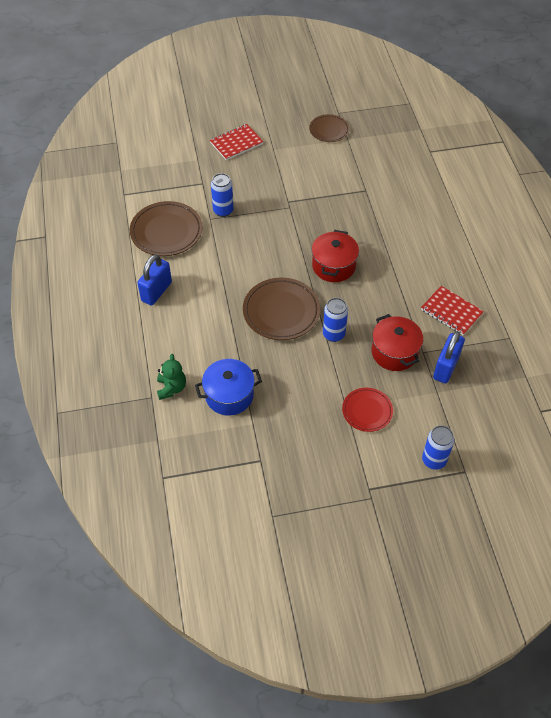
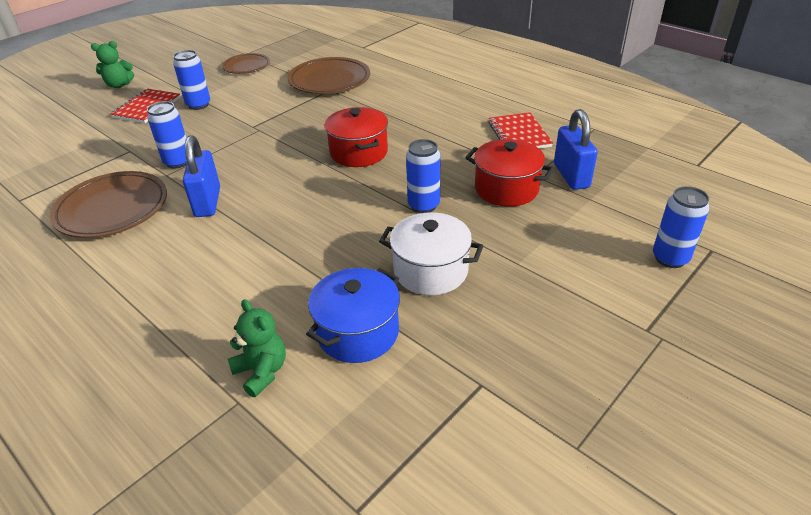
camera: 35 degrees left, 15 degrees down
(156, 291) = (145, 273): blue padlock -> blue padlock (208, 202)
(233, 106) = (119, 85): none -> green teddy bear
(269, 158) = (198, 105): none -> blue can
(281, 311) = (339, 214): brown plate -> brown plate (329, 80)
(296, 382) = (430, 271): none -> white pot
(367, 411) = (544, 253): red plate -> none
(451, 312) = (519, 134): red notebook -> red notebook turned 75 degrees clockwise

